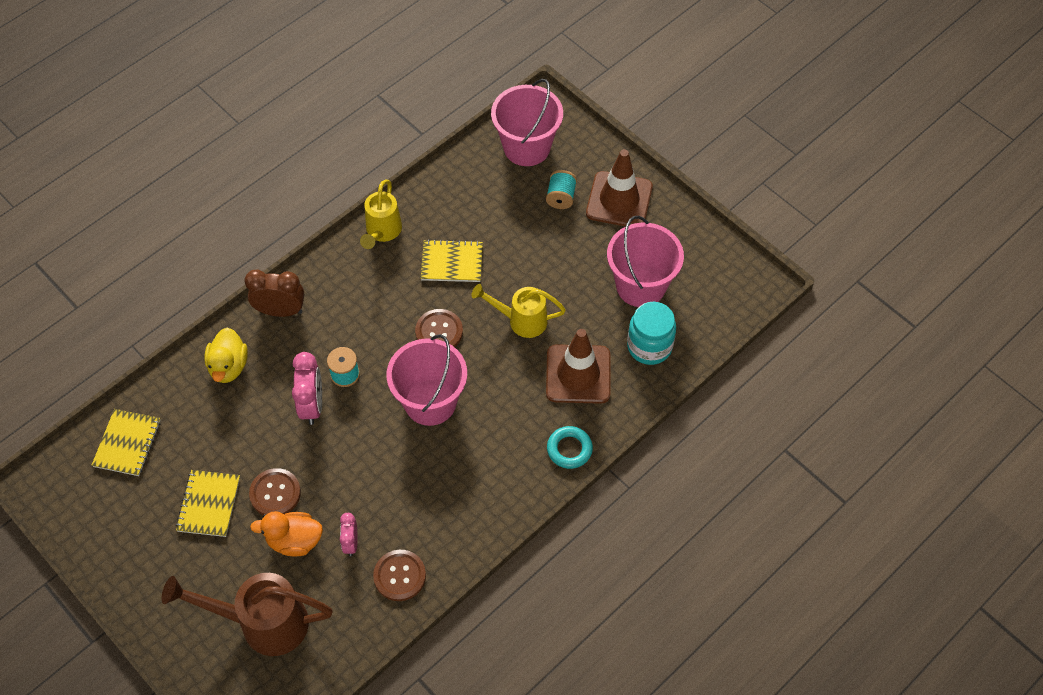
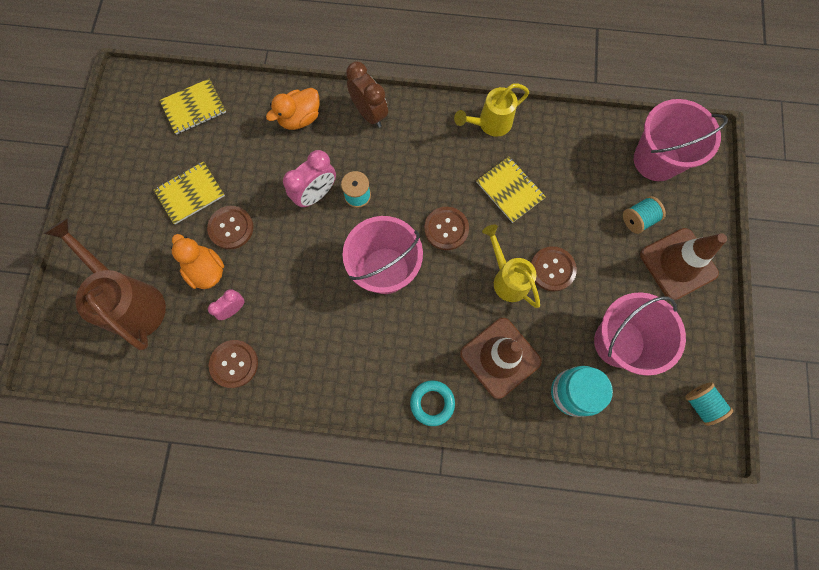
camera: 50 degrees right, 15 degrees up
(228, 366) = (300, 118): yellow duck -> orange duck
(543, 284) = (552, 269): none -> brown button
(732, 271) = (700, 404): none -> turquoise spool

